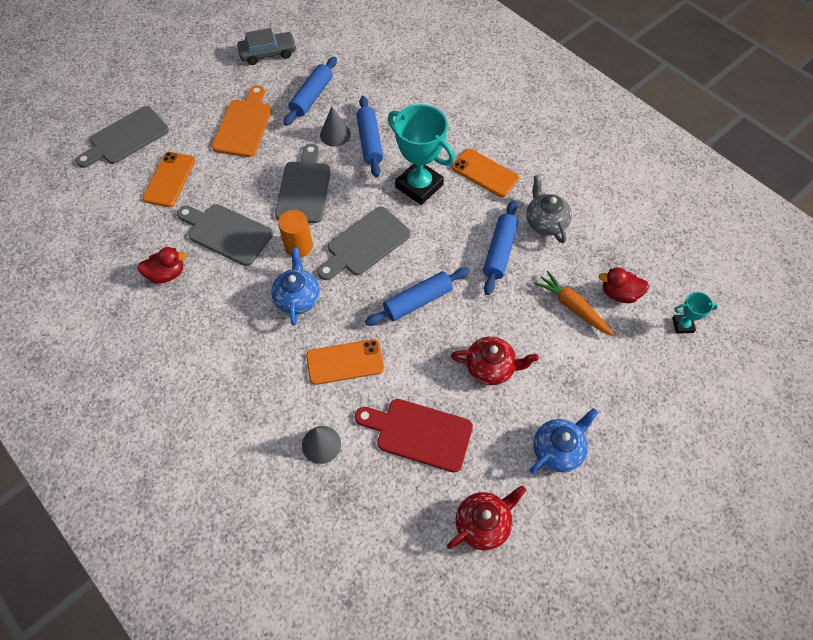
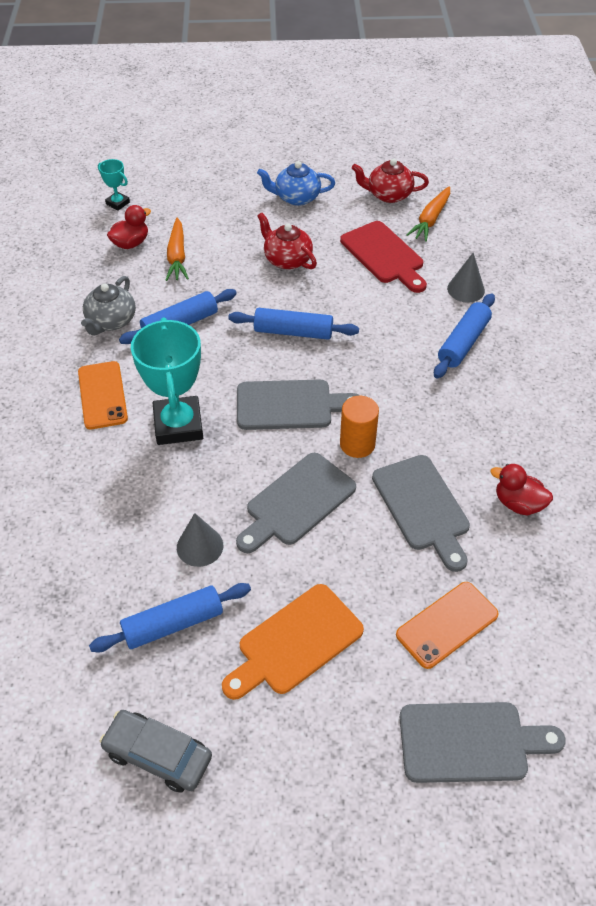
camera: 140 degrees left, 10 degrees down
(297, 297) = (398, 399): blue teapot -> none
(345, 362) = (399, 327): orange phone -> none
(369, 142) = (172, 509): blue rolling pin -> blue rolling pin (463, 343)
(416, 516) = (430, 220): none -> orange carrot
(619, 293) = (131, 243): red duck -> red duck turned 90 degrees counterclockwise

